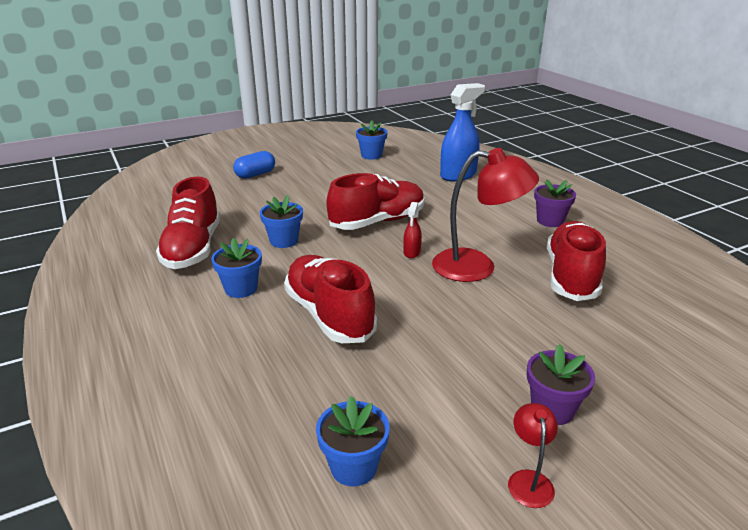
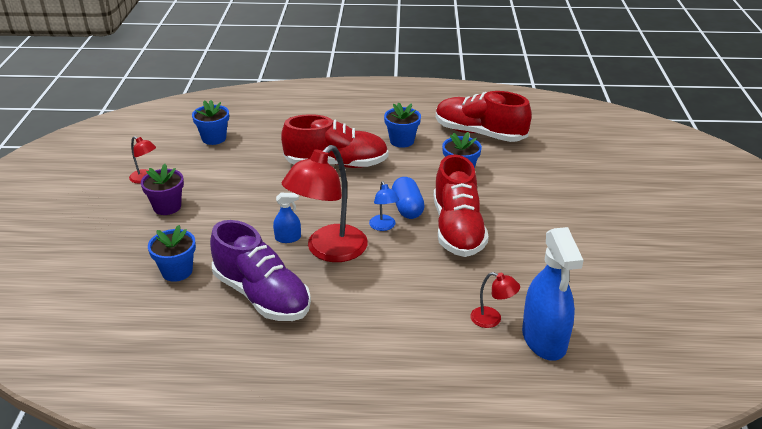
camera: 120 degrees right, 5 degrees up
(255, 175) = (630, 191): blue capsule -> blue capsule (407, 208)
(371, 155) = (659, 291): blue flower pot -> blue flower pot (177, 271)
(412, 252) = (384, 226): red spray bottle -> blue lamp
(462, 190) = (492, 319): none -> red lamp
(489, 293) = (288, 238): none -> blue spray bottle
(550, 221) = (363, 347): purple flower pot -> none
(571, 276) = (262, 295): red shoe -> purple shoe

